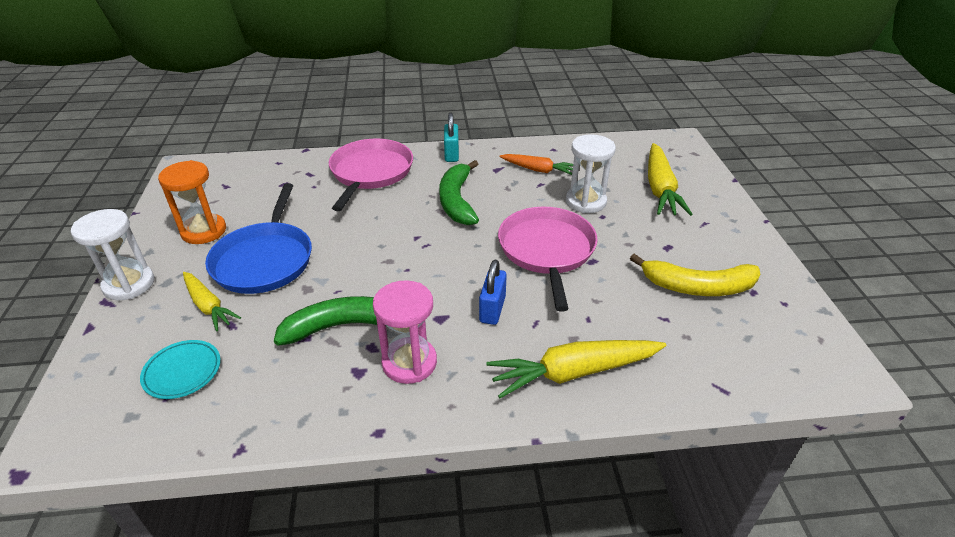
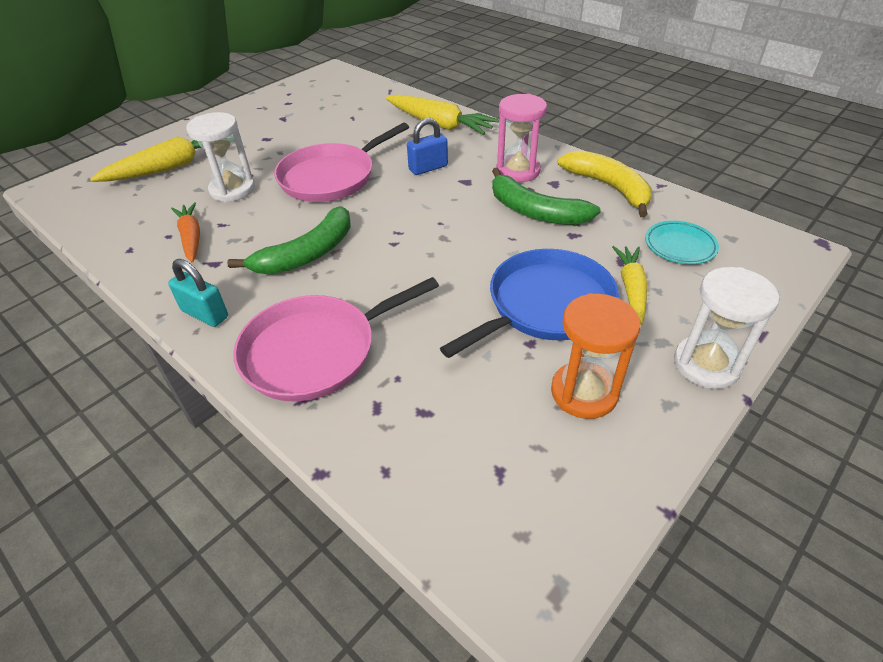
camera: 130 degrees left, 5 degrees up
(451, 154) = (205, 314): turquoise padlock -> turquoise padlock turned 75 degrees clockwise
(697, 287) = (304, 117): yellow banana -> yellow banana (609, 187)

